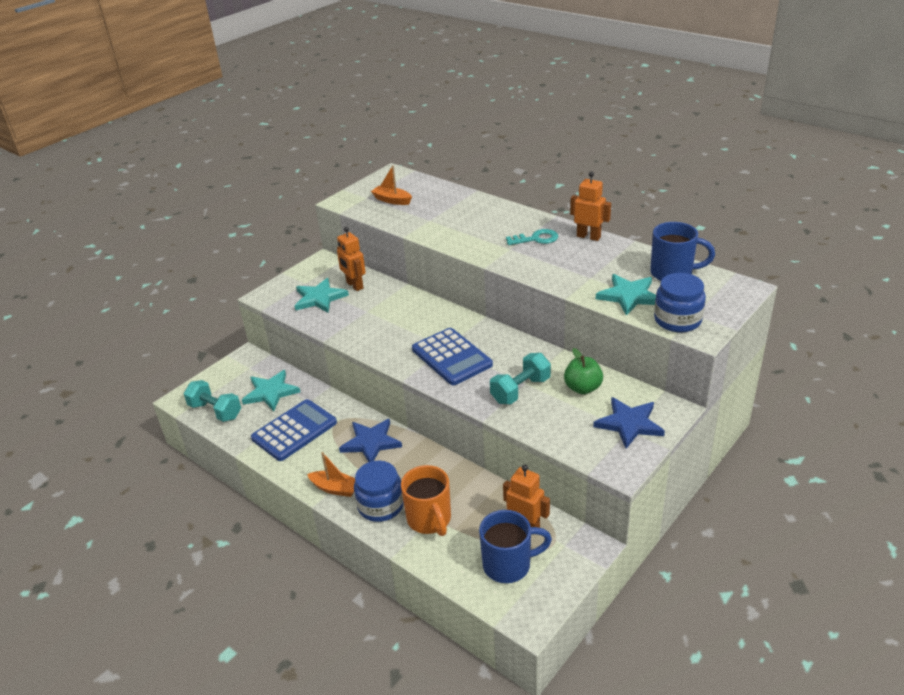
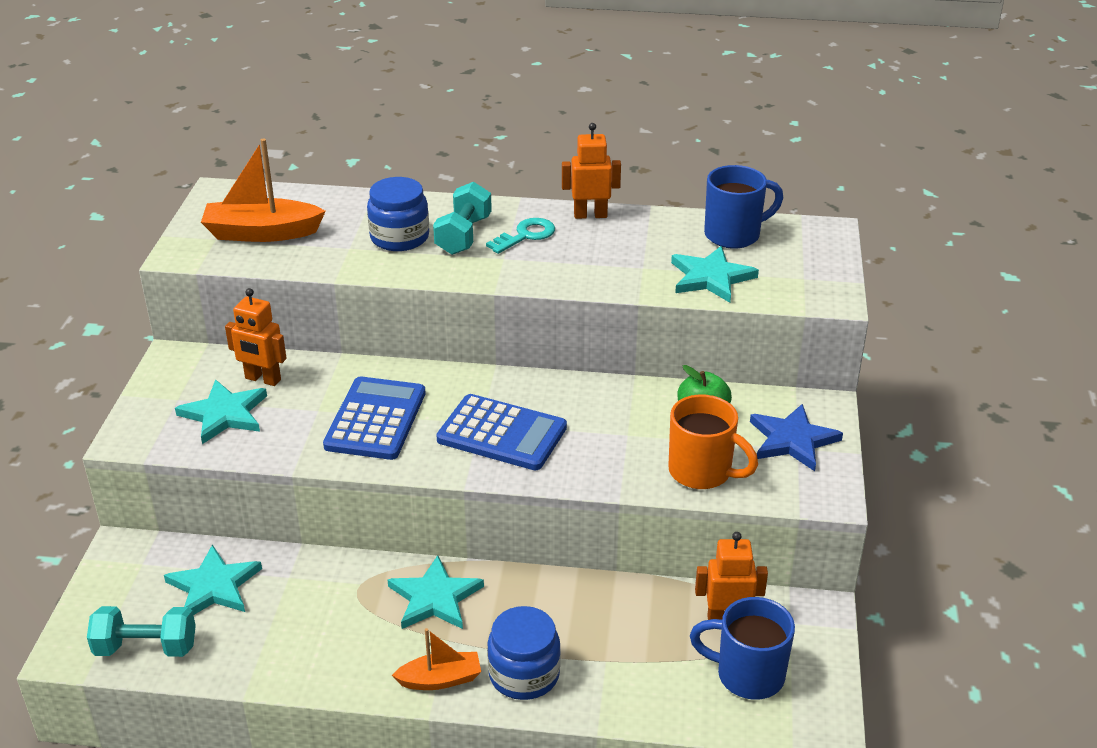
camera: 35 degrees left, 0 degrees up
(294, 430) = (304, 626): blue calculator -> blue calculator (375, 419)
(371, 442) = (434, 598): blue star -> turquoise star
(392, 200) = (262, 233): orange boat -> orange boat, size x1.67
(429, 520) = (604, 664): orange mug -> orange mug (702, 472)
(508, 565) = (747, 675): blue mug -> blue mug turned 120 degrees counterclockwise
(520, 390) = (630, 445): turquoise dumbbell -> turquoise dumbbell (463, 235)
(677, 320) = (792, 290): blue jar -> blue jar (399, 237)

